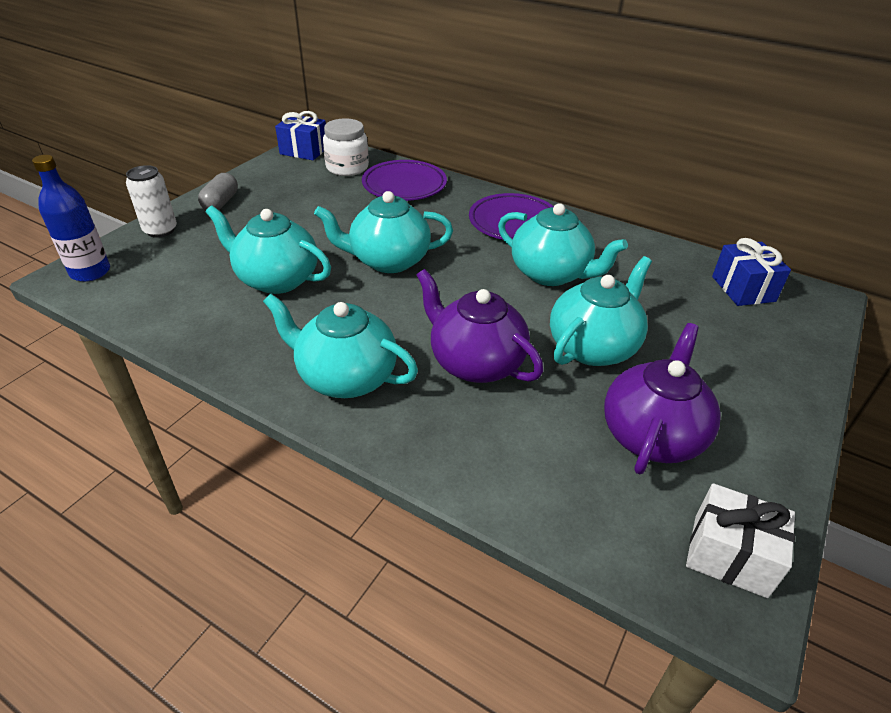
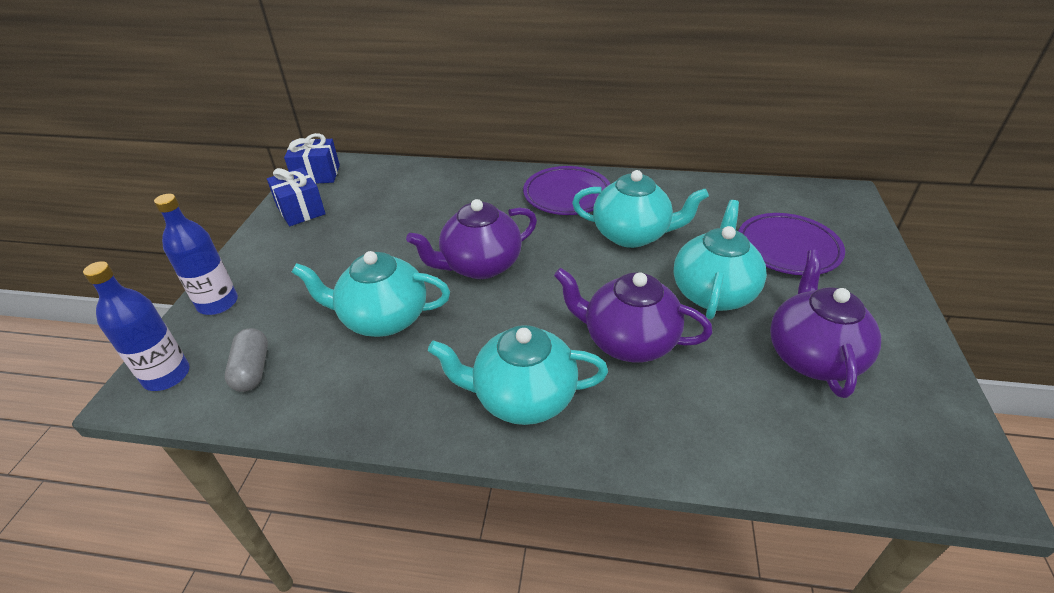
camera: 20 degrees left, 0 degrees up
(160, 230) = (218, 303): white can -> blue bottle
(221, 203) = (265, 253): grey capsule -> grey capsule (252, 370)
(347, 167) = (373, 181): white jar -> none
(388, 261) = (480, 266): turquoise teapot -> purple teapot
(404, 185) = (442, 185): purple plate -> purple plate (787, 248)
(729, 555) = (938, 440): white gift -> none
(743, 289) = (787, 203): blue gift -> blue gift (301, 210)

